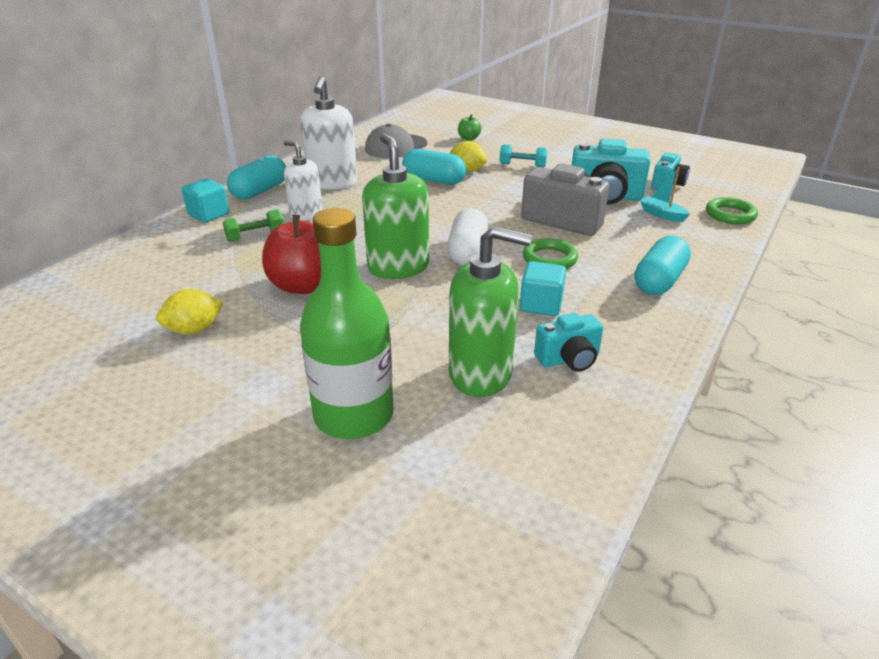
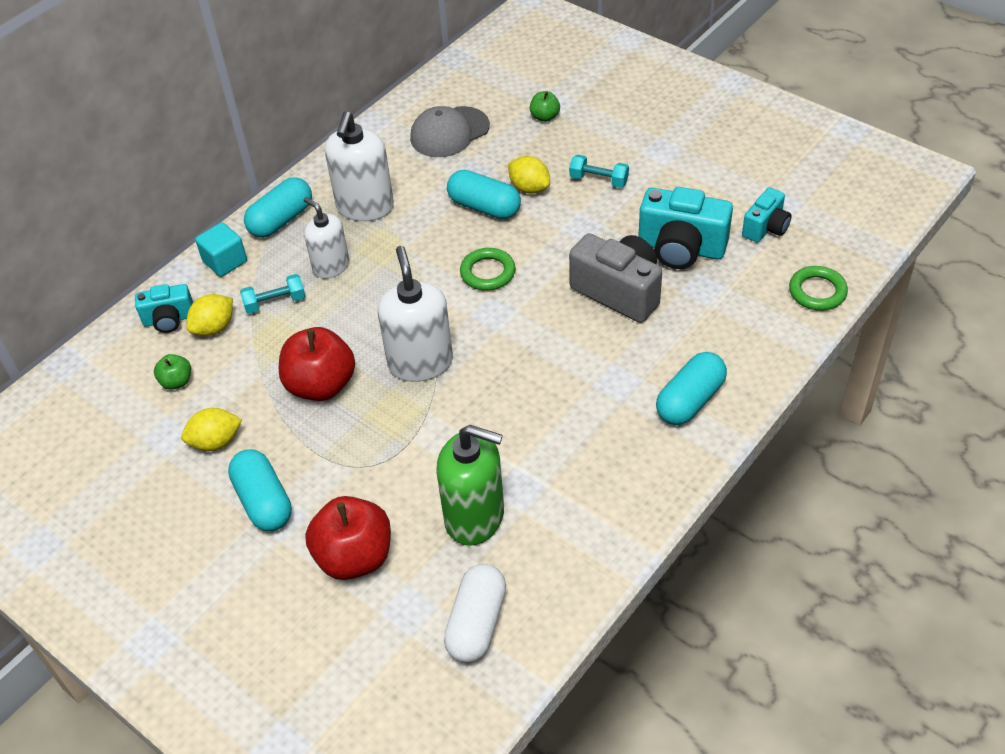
camera: 10 degrees right, 15 degrees up
(156, 289) = (176, 381): none -> green apple
(196, 253) = (214, 328): none -> yellow lemon
(246, 373) = (263, 501): none -> turquoise capsule
(255, 236) = (275, 302): green dumbbell -> turquoise dumbbell
(353, 415) = (354, 557): green bottle -> red apple
(398, 267) = (420, 362): green soap dispenser -> white soap dispenser
(467, 251) = (498, 341): white capsule -> white capsule (476, 623)
(541, 305) = (555, 429): turquoise cube -> none
(549, 259) = (583, 358): green ring -> green ring (487, 272)
(569, 359) = (562, 504): turquoise camera -> turquoise camera (169, 319)
(662, 215) = (736, 287): turquoise boat -> none

